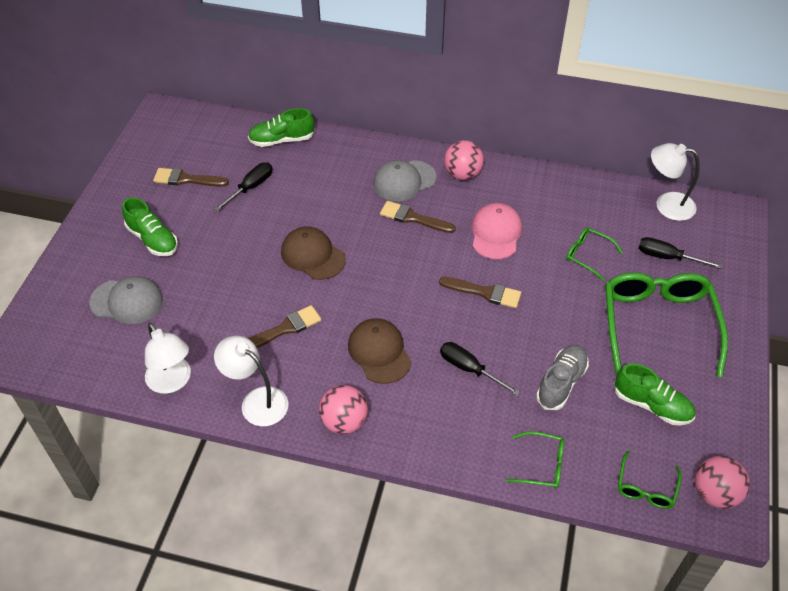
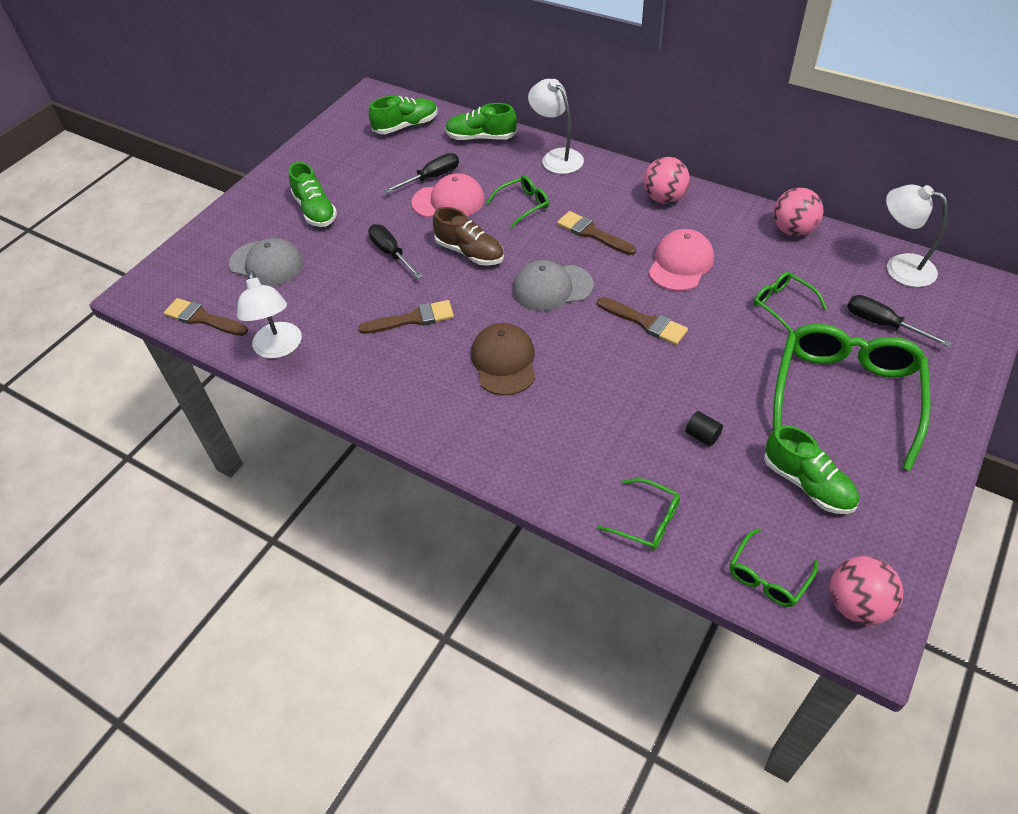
camera: 20 degrees right, 0 degrees up
(187, 179) = (371, 160): brown brush -> brown brush (203, 318)
(207, 139) = (406, 126): none -> green shoe
(257, 401) = (355, 384): white lamp -> white lamp (556, 157)
(275, 208) = (448, 201): none -> pink cap
(313, 255) = (470, 252): brown cap -> brown shoe
(343, 201) = (523, 205): none -> green glasses
(344, 422) = (438, 424): pink ball -> pink ball (793, 230)
(404, 181) = (596, 195): grey cap -> grey cap (552, 288)
(469, 369) = (598, 399): black screwdriver -> black screwdriver (391, 253)
(561, 383) = (702, 436): grey shoe -> black cylinder

